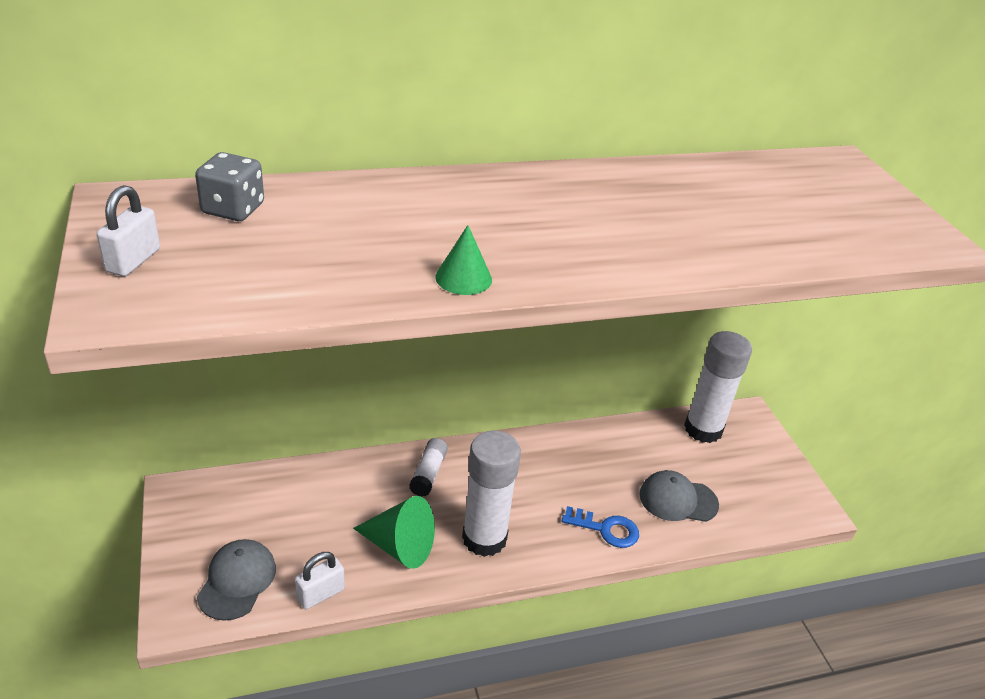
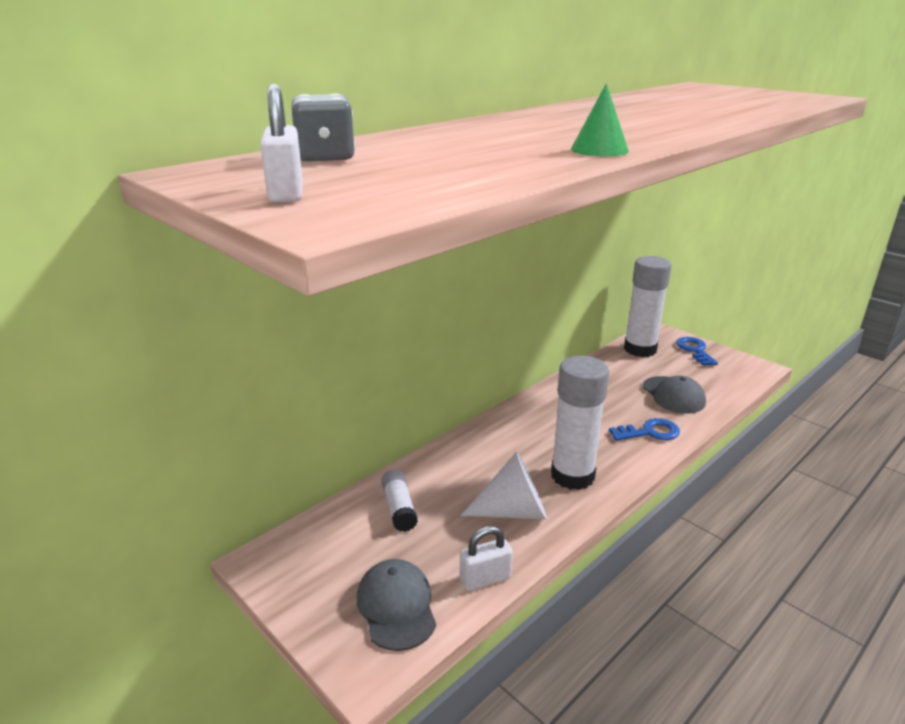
camera: 25 degrees left, 10 degrees down
(320, 594) = (485, 578): white padlock -> white padlock turned 45 degrees clockwise
(399, 546) = (513, 511): green cone -> white cone
(428, 474) = (481, 451): white glue stick -> white glue stick (399, 508)
(678, 500) = (673, 395): grey cap -> grey cap turned 90 degrees counterclockwise
(765, 456) = (695, 350): none -> blue key

